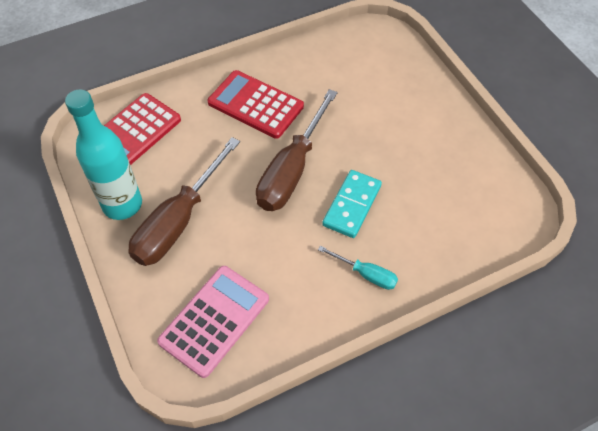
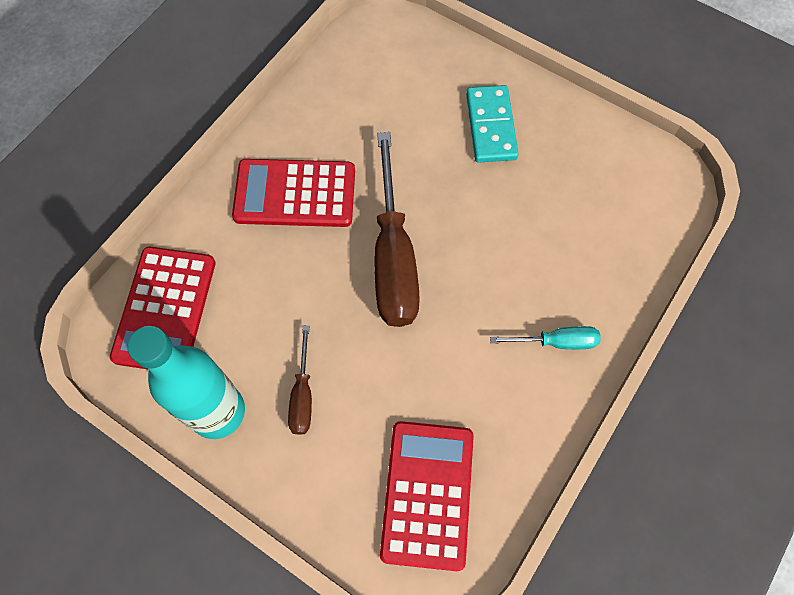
camera: 30 degrees left, 10 degrees up
(179, 221) = (303, 395): brown screwdriver -> brown screwdriver, size x0.49
(214, 320) = (427, 494): pink calculator -> red calculator
(352, 205) = (489, 266): turquoise domino -> turquoise domino (491, 126)

